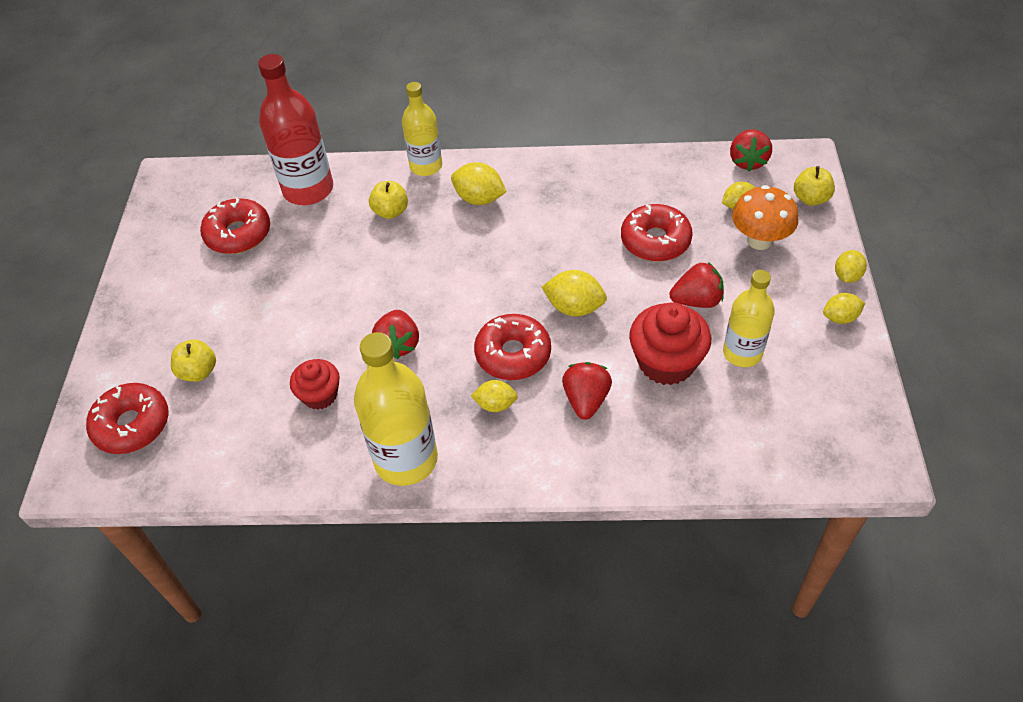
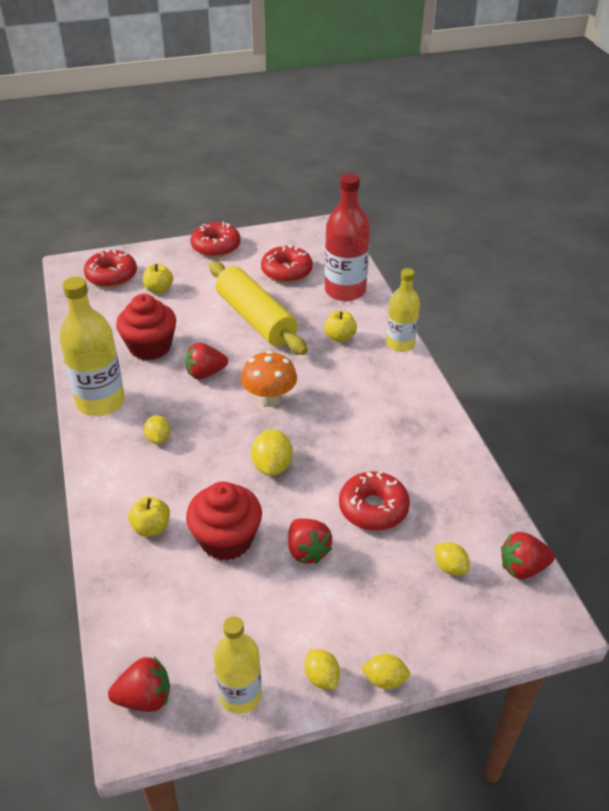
camera: 70 degrees right, 10 degrees down
(318, 280) = (255, 319): none -> yellow rolling pin
(320, 395) = (150, 347): red cupcake -> red cupcake, size x1.61
(479, 199) = (376, 382): yellow lemon -> none
(513, 354) = (211, 438): red donut -> red donut (216, 246)
(586, 400) = (173, 492): red strawberry -> red strawberry (145, 698)
(742, 353) = (251, 596): yellow bottle -> yellow bottle (240, 695)
(759, 240) = (407, 592): orange mushroom -> orange mushroom (269, 399)
(810, 198) = (491, 633): yellow apple -> yellow apple (151, 527)

